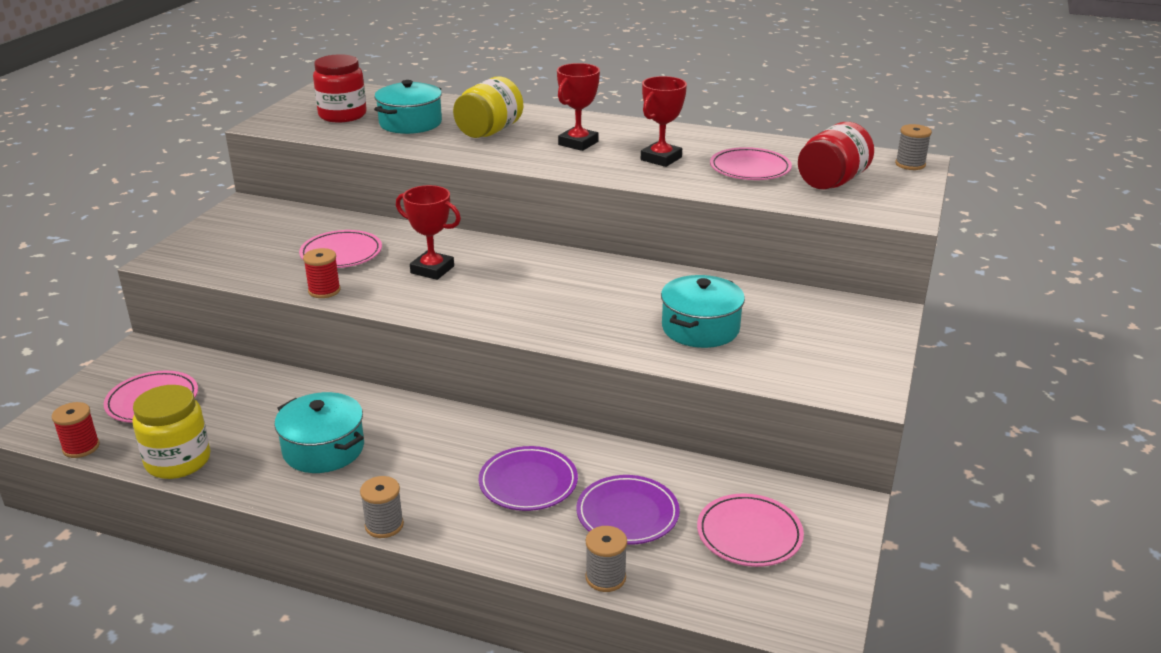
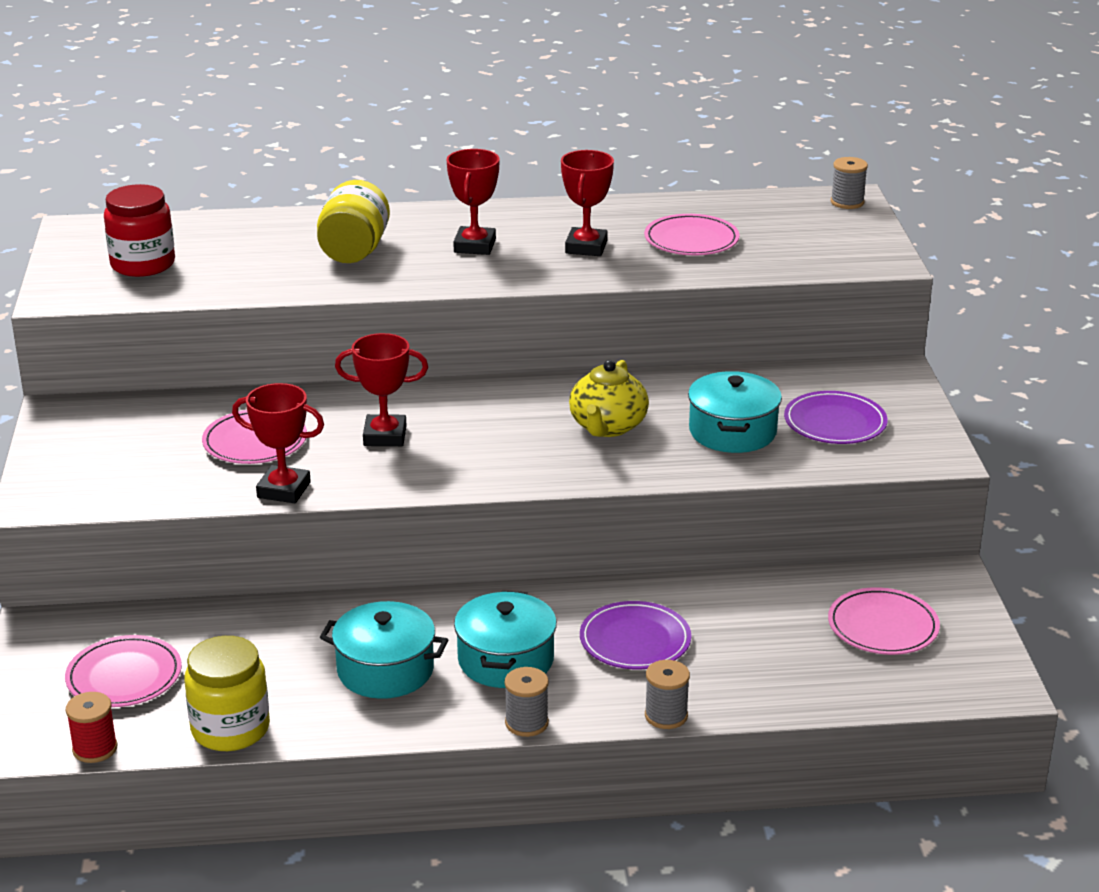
camera: 25 degrees left, 0 degrees up
(324, 290) = (284, 490): red spool -> red trophy
(410, 123) = (244, 258): turquoise pot -> turquoise pot (505, 660)
(602, 301) = (607, 427): none -> yellow teapot
(605, 577) = (784, 703): grey spool -> grey spool (666, 715)
(627, 514) = (757, 641): purple plate -> purple plate (835, 423)
(832, 182) = (787, 239): red jar -> none

